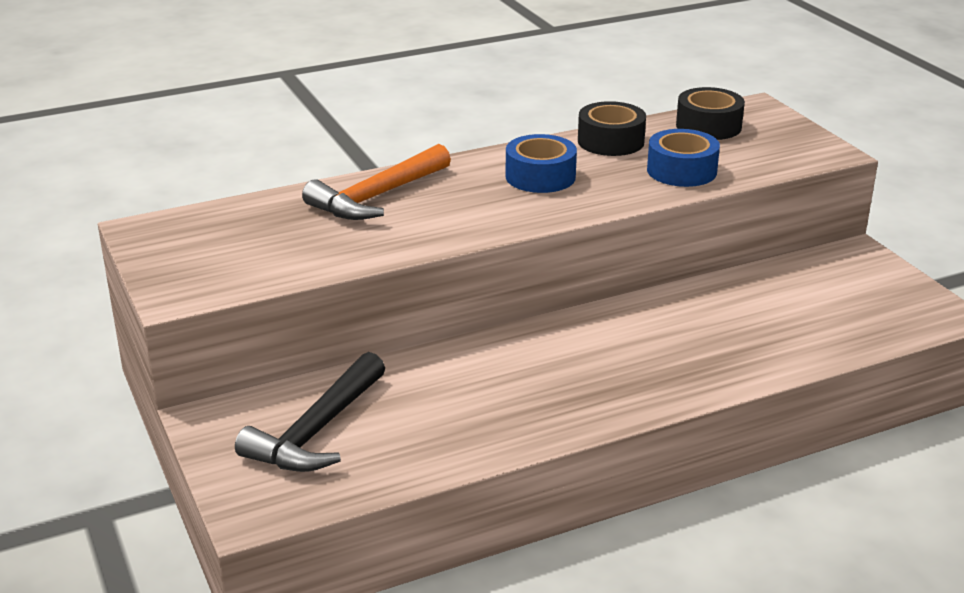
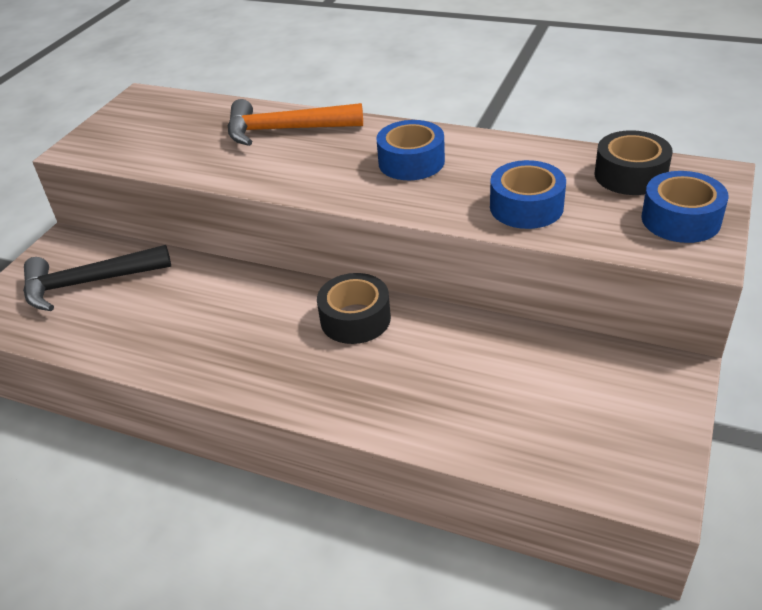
camera: 50 degrees right, 10 degrees up
(611, 141) = (519, 154): black tape -> black tape (355, 319)
(785, 139) = (680, 219): none -> blue tape

